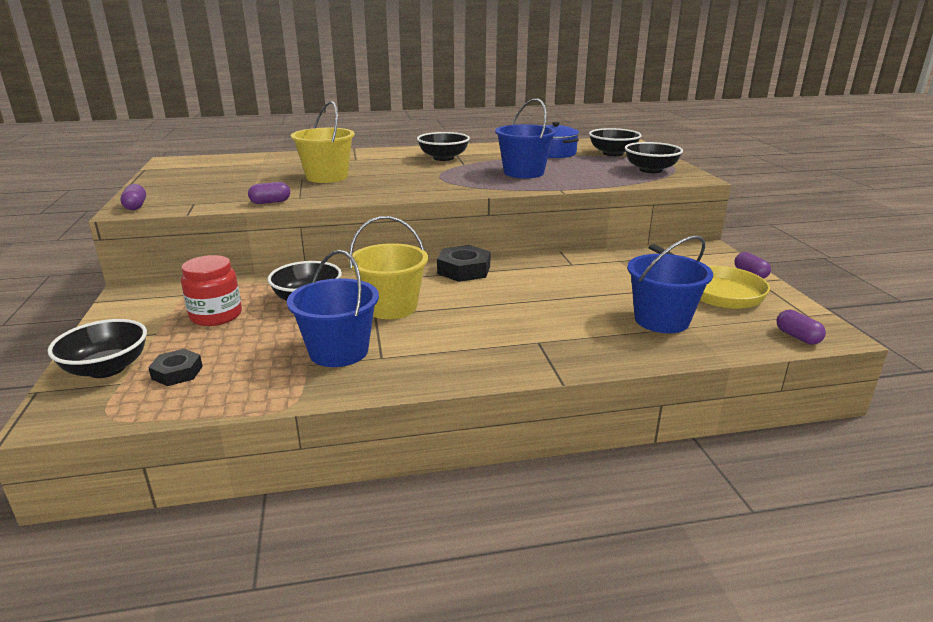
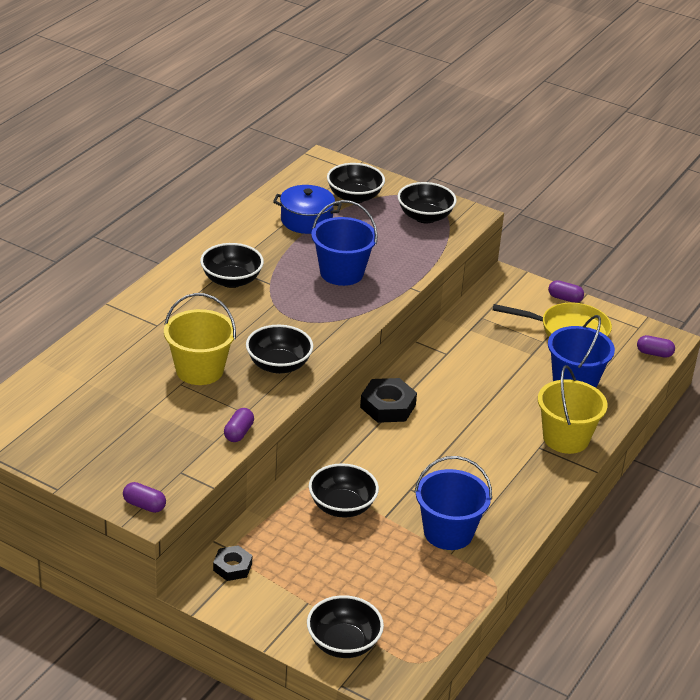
camera: 50 degrees left, 10 degrees up
(177, 372) = (391, 614): black nut -> black nut (232, 567)
(216, 316) = (312, 562): red jar -> none
(376, 189) = (278, 365): none -> black bowl
(391, 307) = (408, 475): yellow bucket -> yellow bucket (566, 438)

